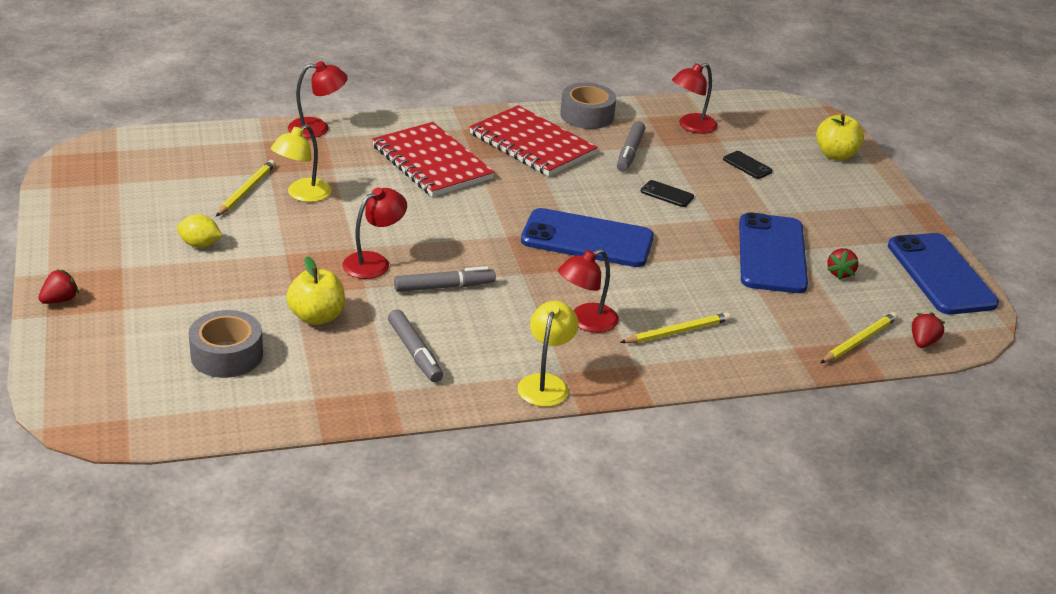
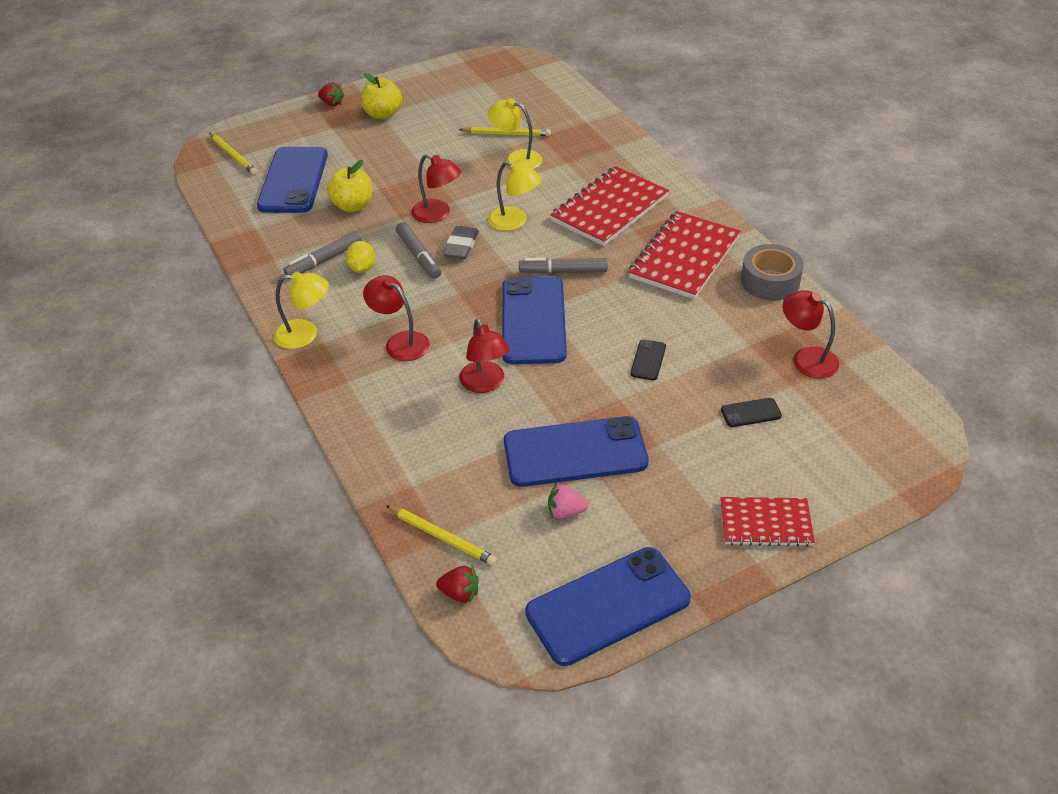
camera: 80 degrees right, 10 degrees up
(200, 245) = (422, 135): yellow lemon -> yellow lemon (362, 268)
(227, 355) = (293, 180): grey tape -> blue phone
(317, 128) = (624, 140): red lamp -> red lamp (485, 384)
(420, 218) = (514, 222): none -> yellow lamp
(442, 257) = (461, 246): none -> grey eraser
(630, 152) = (714, 322): grey marker -> grey marker (563, 271)
(677, 332) = (407, 401): yellow pencil -> yellow pencil (233, 155)
(747, 165) = (751, 413): black phone -> black phone turned 45 degrees clockwise
(835, 155) = (832, 488): yellow apple -> yellow apple (383, 114)
(840, 273) = (565, 512): red strawberry -> pink strawberry
(866, 190) = (765, 523): none -> red notebook

